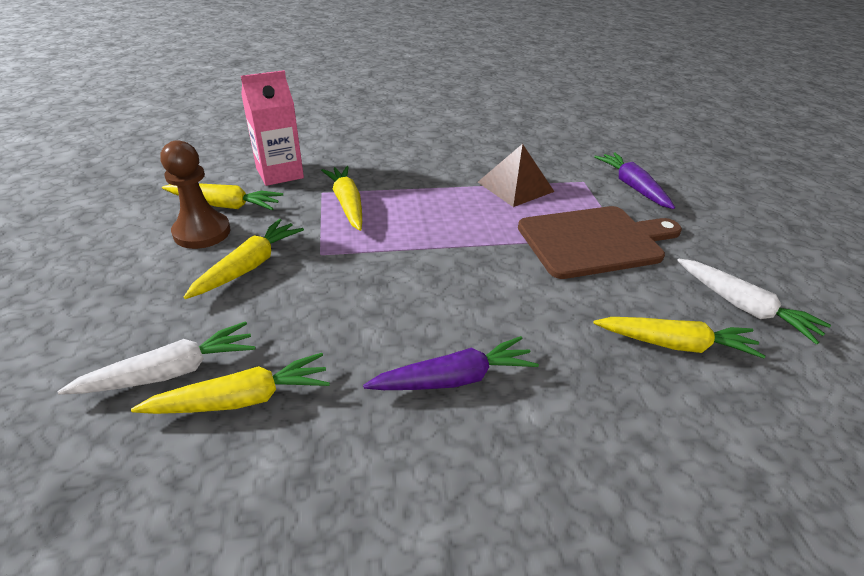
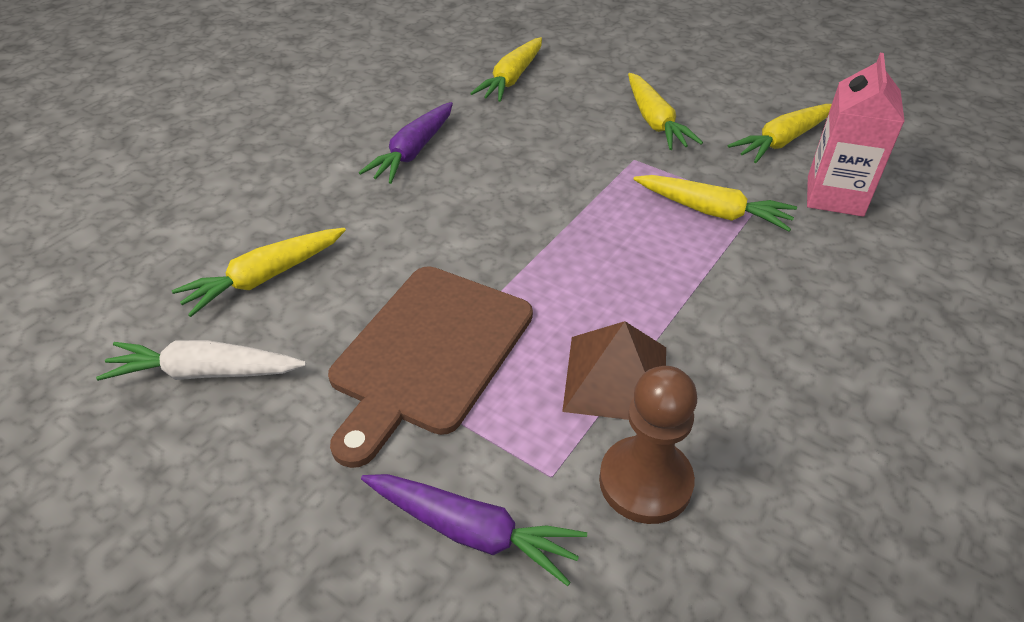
camera: 135 degrees right, 5 degrees up
(171, 372) = (567, 65): white carrot -> none
(202, 232) = (737, 116): brown pawn -> brown pawn (645, 482)

